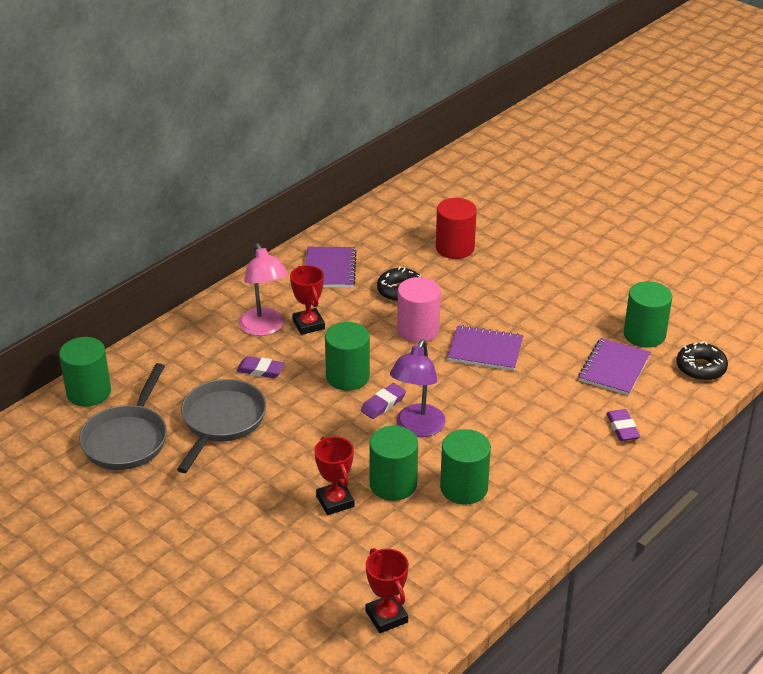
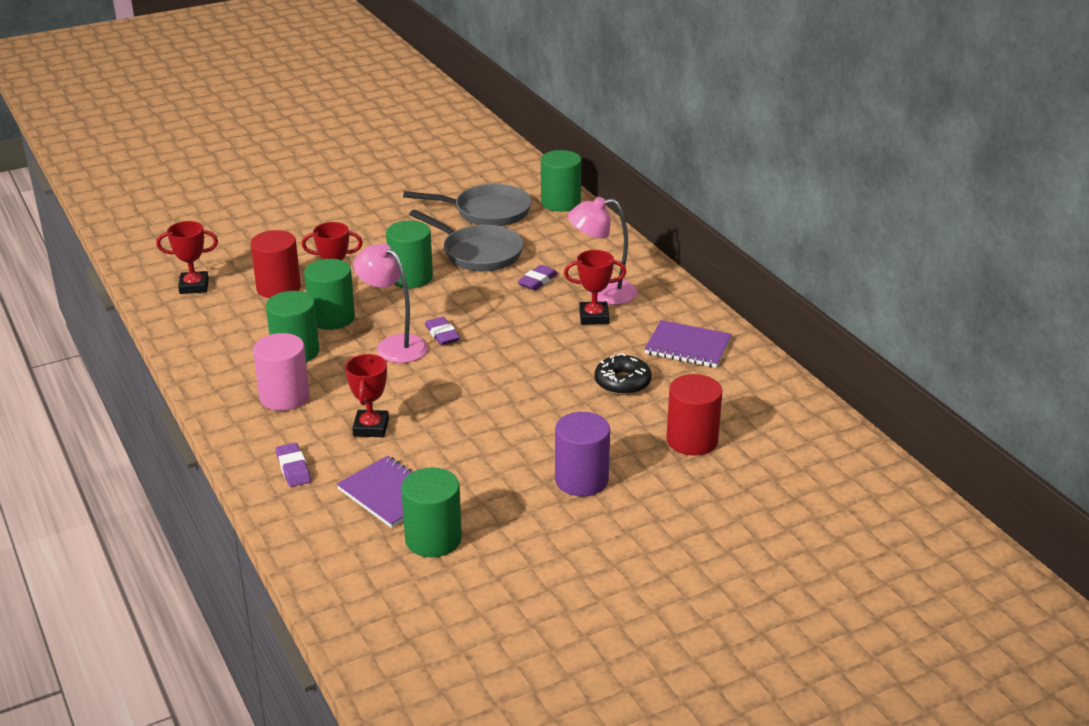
camera: 110 degrees right, 5 degrees down
(127, 439) = (487, 212): grey pan -> grey pan turned 150 degrees clockwise
(347, 377) = (496, 323): green cylinder -> green cylinder (411, 277)
(356, 545) = (278, 288): none -> red cylinder
(417, 428) = (394, 345): purple lamp -> pink lamp
(418, 330) = (544, 378): pink cylinder -> pink cylinder (284, 397)
(485, 350) = (482, 413): purple notebook -> none
(533, 286) = (581, 480): none -> purple cylinder
(543, 403) = (371, 427): none -> red trophy
(622, 428) = (293, 468): purple eraser -> purple eraser turned 60 degrees clockwise
(700, 368) = (342, 563): black donut -> none

